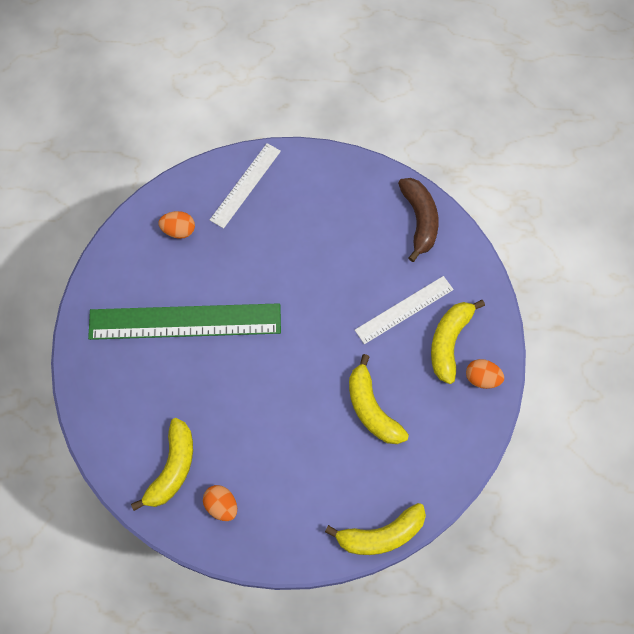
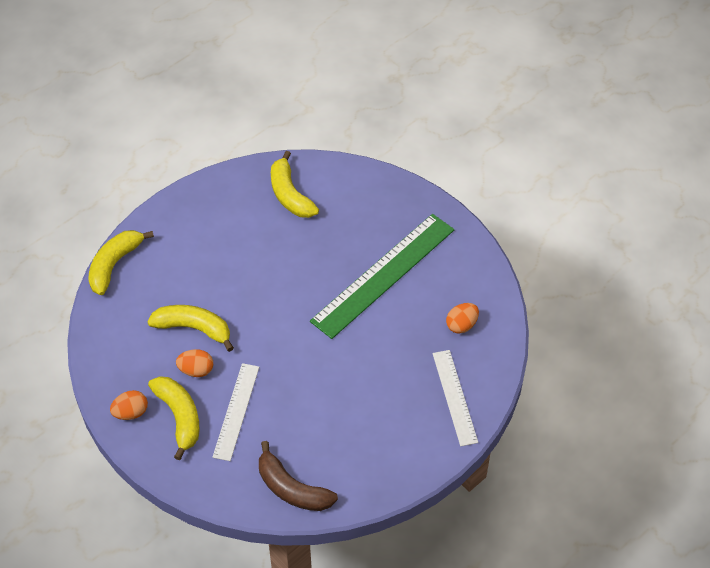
camera: 135 degrees right, 15 degrees down
(221, 505) = (236, 201): orange egg -> orange egg (196, 370)

